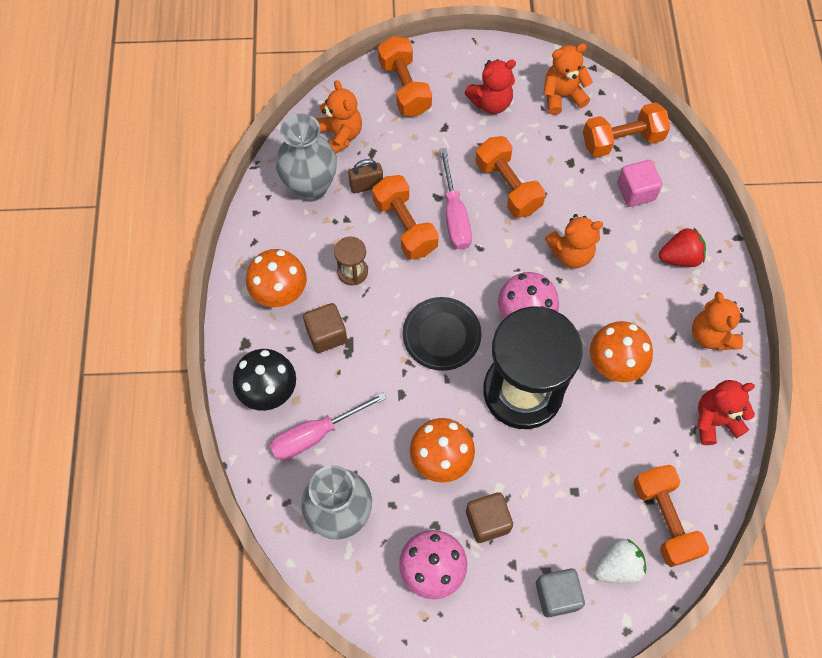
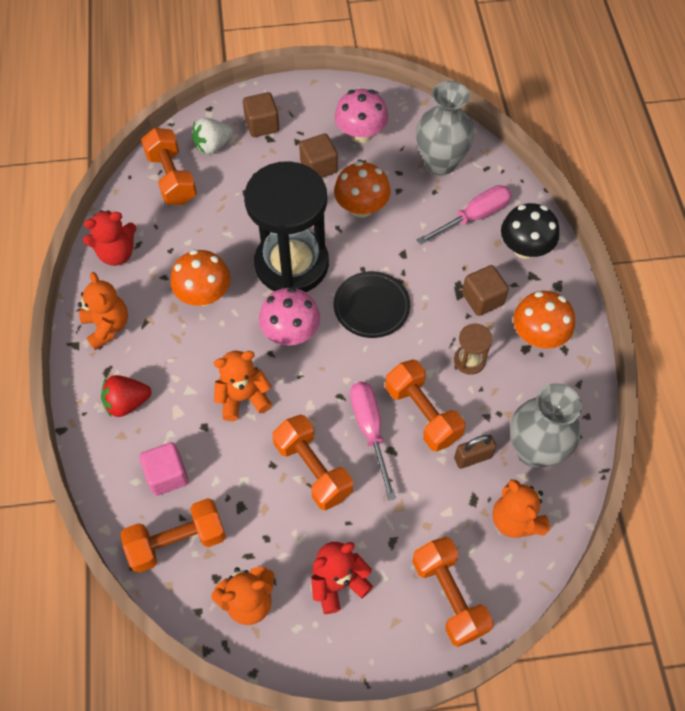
camera: 175 degrees right, 5 degrees down
(557, 595) = (262, 125): grey cube -> brown cube

